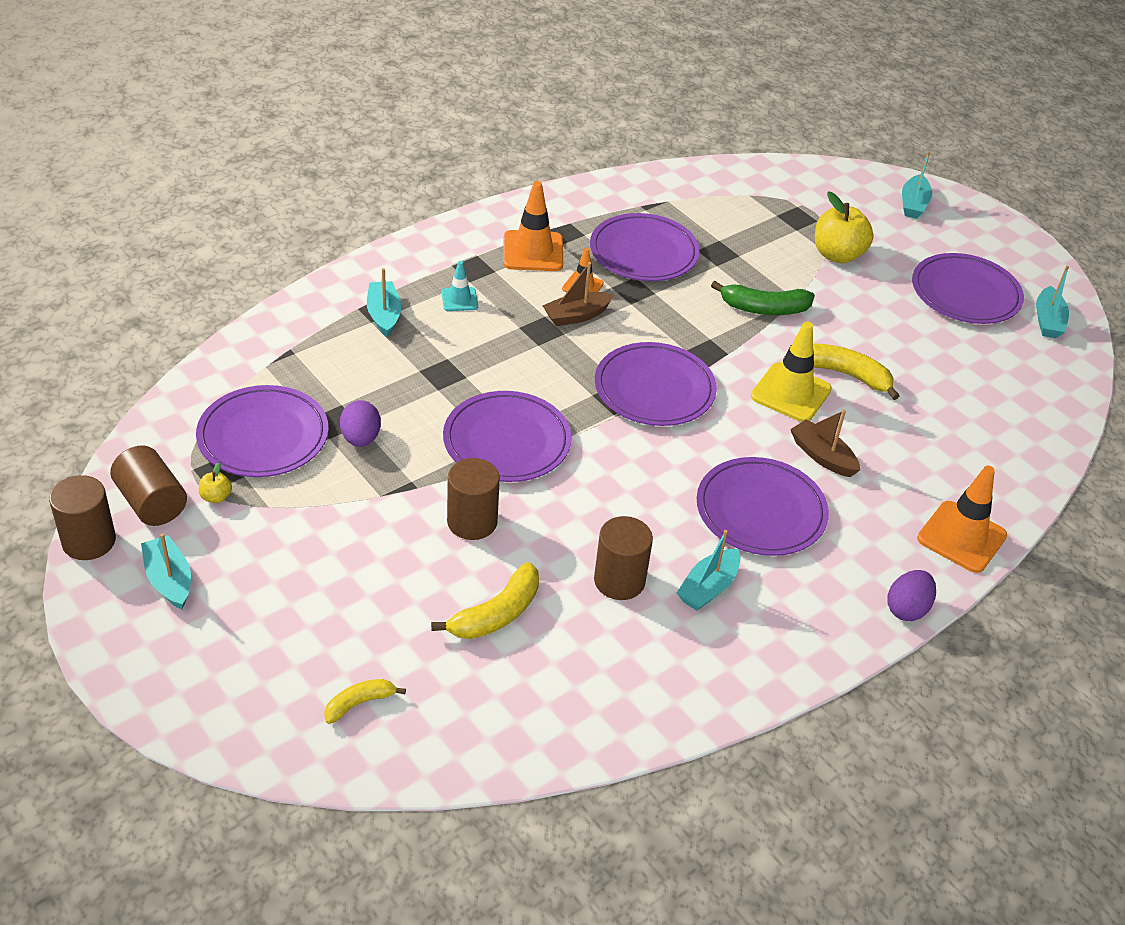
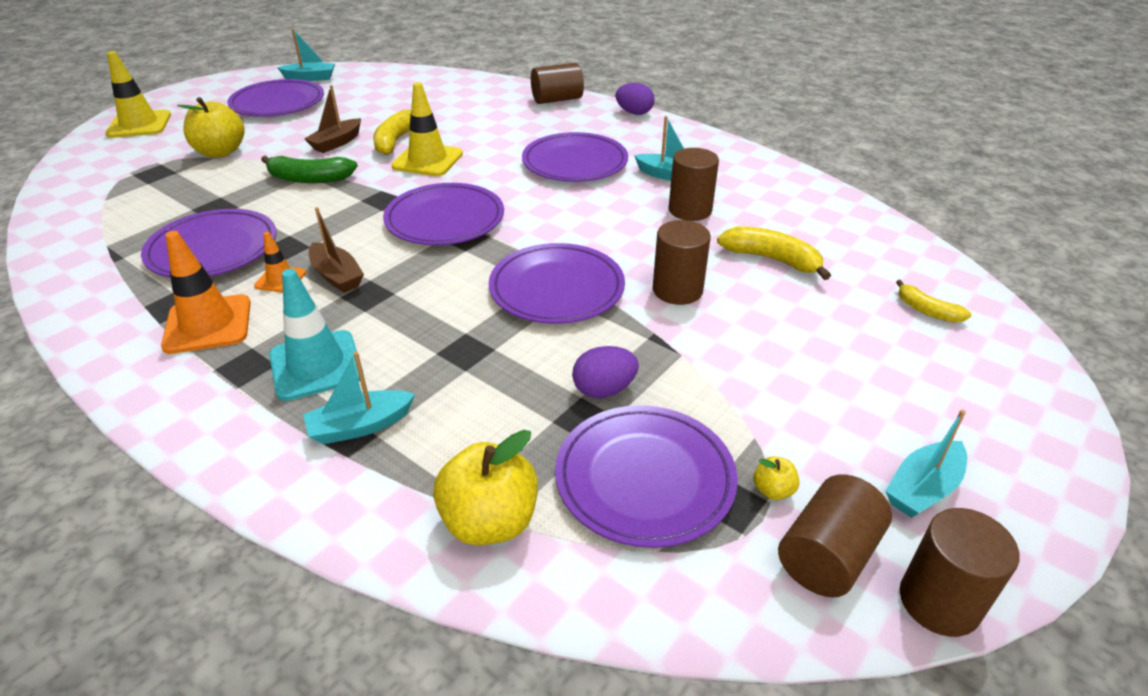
camera: 100 degrees left, 5 degrees down
(269, 360) = (489, 521): none -> yellow apple
(459, 299) = (316, 365): turquoise traffic cone -> turquoise traffic cone, size x1.82
(764, 309) = (309, 179): green banana -> green banana turned 105 degrees clockwise
(822, 456) = (500, 144): brown boat -> brown boat (336, 143)
(913, 204) = (139, 125): turquoise boat -> yellow traffic cone
(961, 537) = (557, 99): orange traffic cone -> brown cylinder

